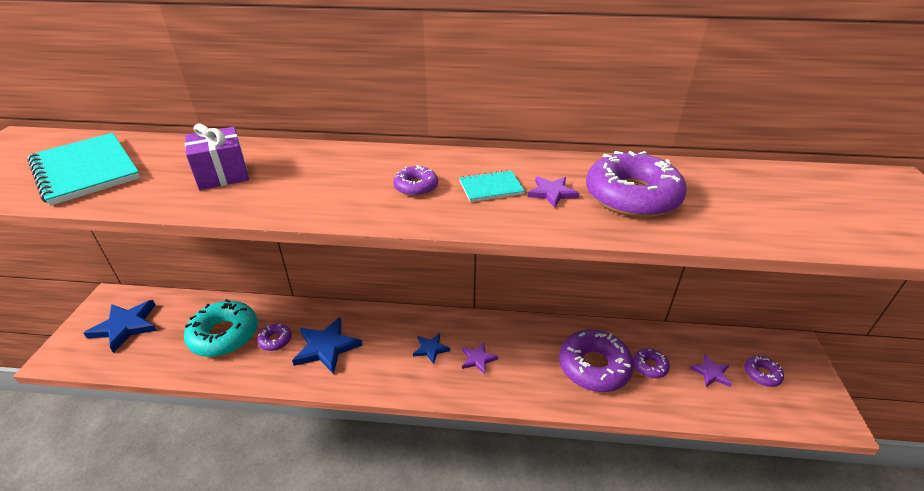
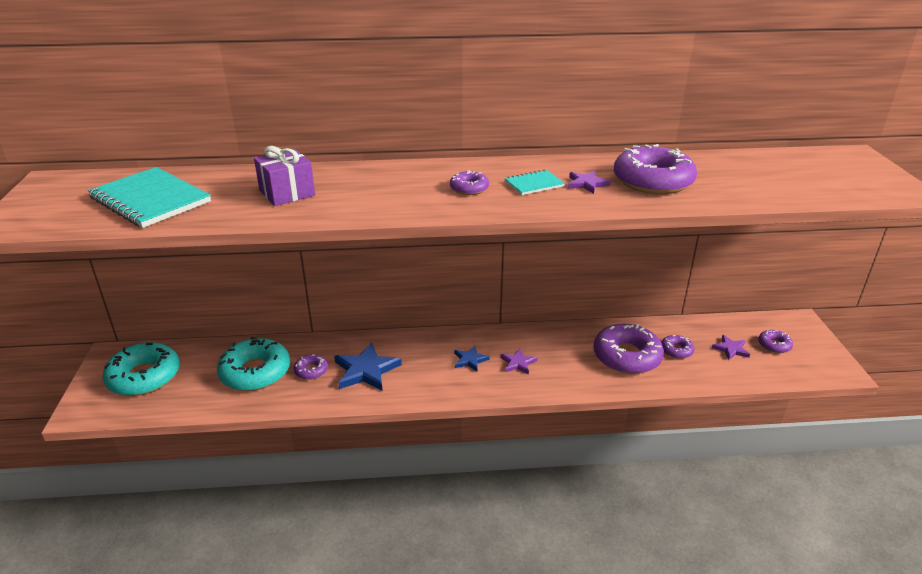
camera: 10 degrees left, 5 degrees down
(125, 326) = (144, 377): blue star -> turquoise donut

